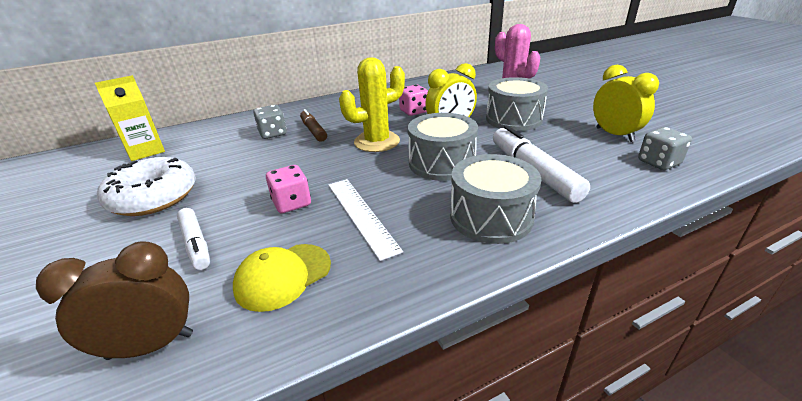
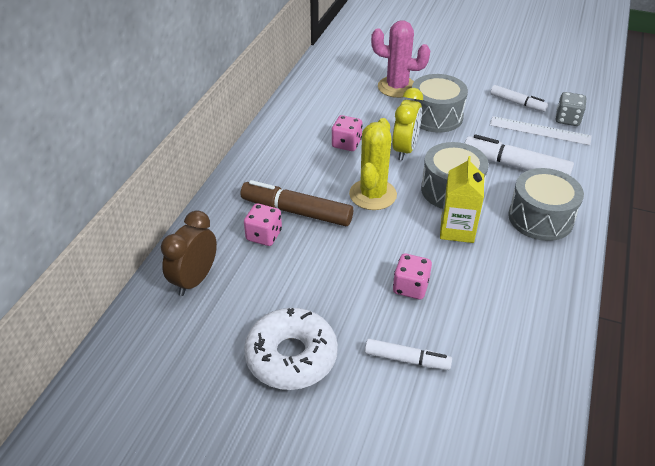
camera: 45 degrees left, 10 degrees up
(145, 151) = (171, 328): yellow carton -> yellow carton (457, 229)
(151, 346) = (505, 422): brown clock -> brown clock (195, 280)
(273, 133) = (264, 235): grey dice -> pink dice
(283, 276) = (498, 335): yellow cap -> none
(313, 131) = (296, 211): brown marker -> brown marker, size x1.65
(361, 215) = (470, 265): white ruler -> white ruler (540, 130)
(614, 135) = (517, 103): yellow clock -> white marker

